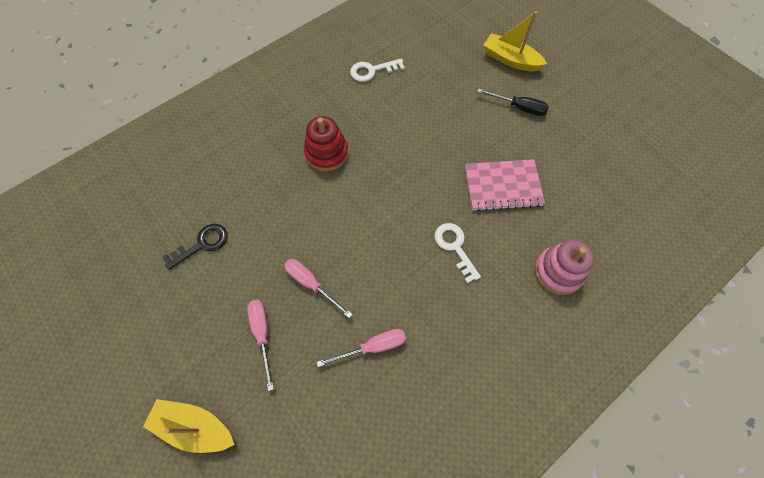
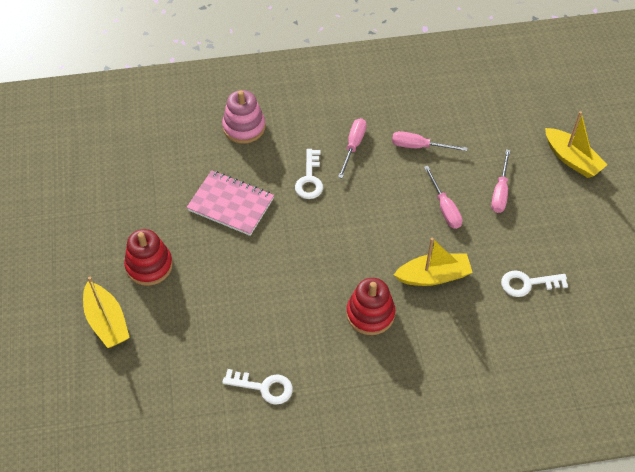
camera: 150 degrees left, 10 degrees down
(202, 244) = (527, 284): black key -> white key
(290, 210) = (433, 276): none -> yellow boat
(439, 309) = (353, 146): none -> pink screwdriver
(519, 107) = (149, 265): black screwdriver -> red stacking toy

